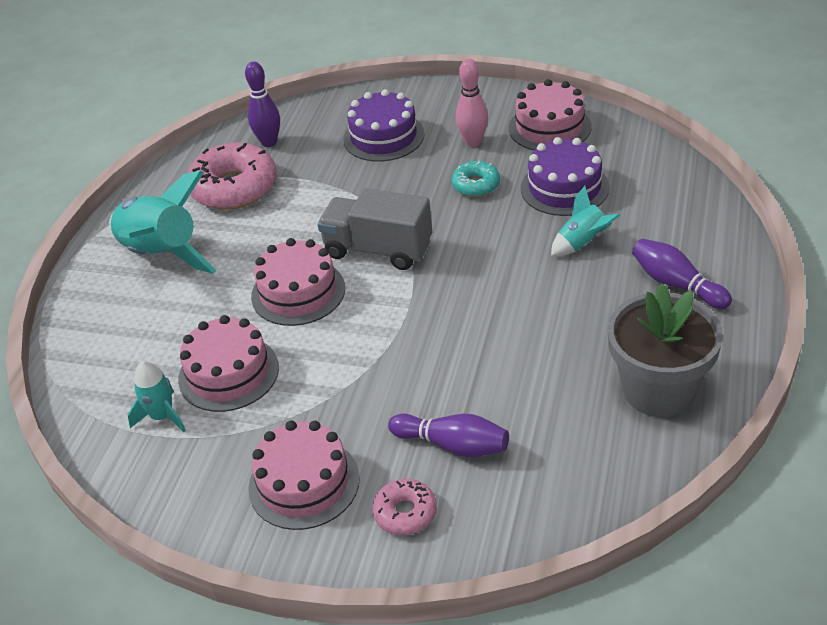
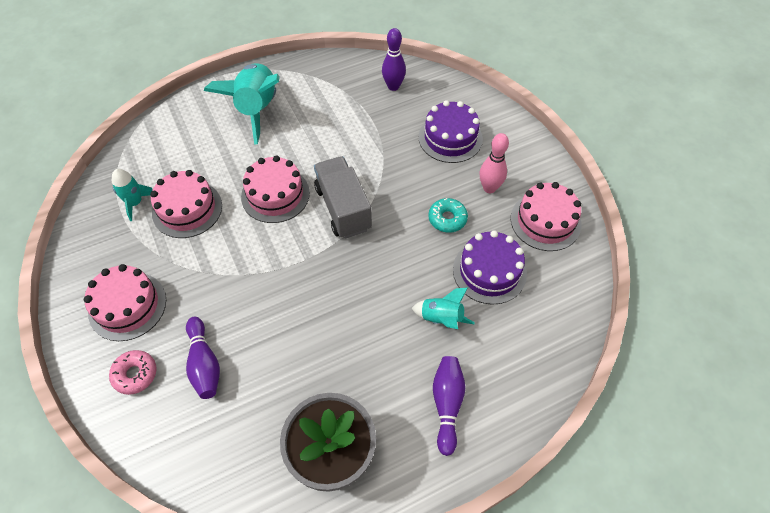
camera: 45 degrees right, 15 degrees up
(234, 188) = (339, 100): pink donut -> none

